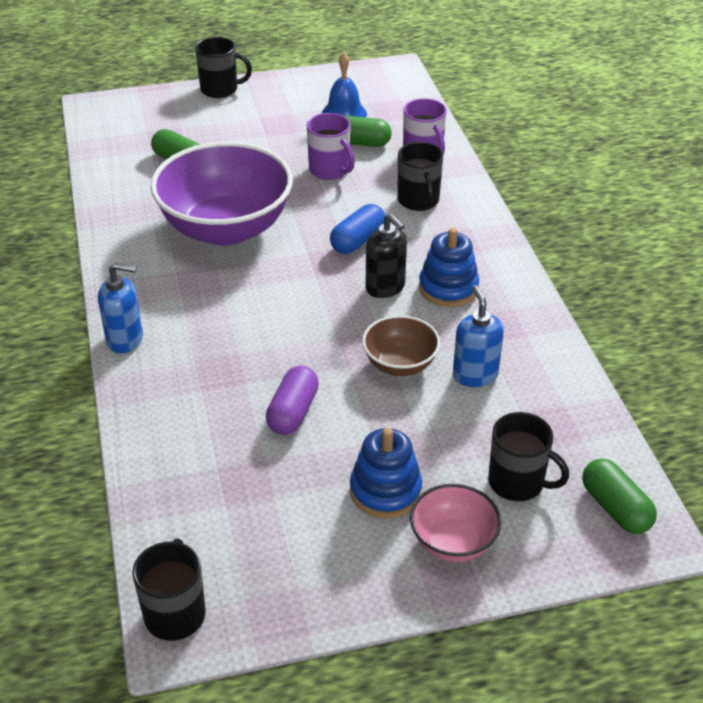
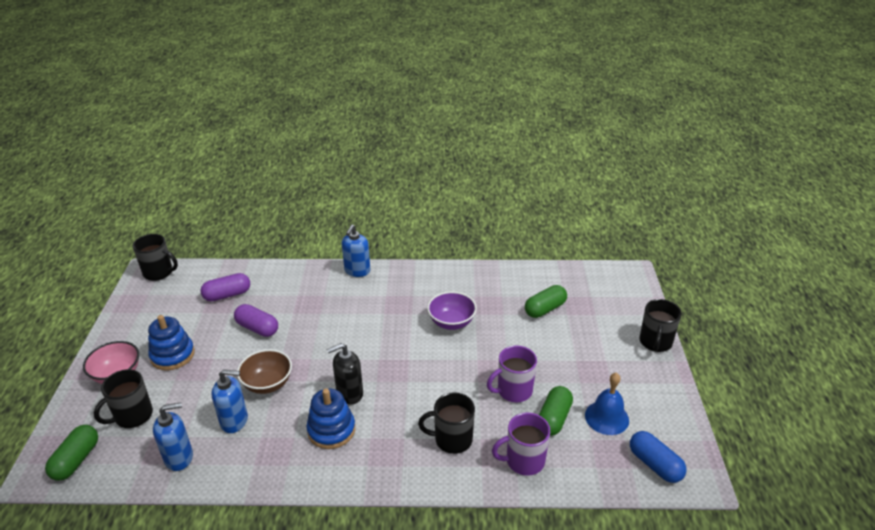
camera: 105 degrees right, 5 degrees down
(221, 479) = (227, 295): none -> purple capsule
(226, 229) = (451, 322): purple bowl -> purple bowl, size x0.49
(358, 241) = (411, 389): blue capsule -> blue capsule (655, 464)
(554, 405) = (179, 457): none -> blue soap dispenser
(615, 508) = (76, 460): green capsule -> green capsule turned 60 degrees counterclockwise

